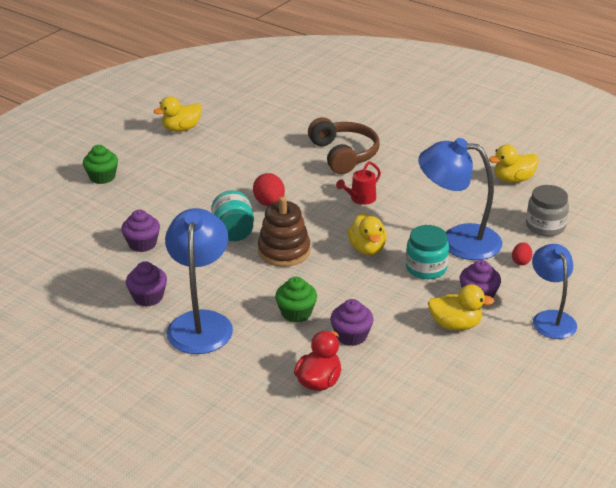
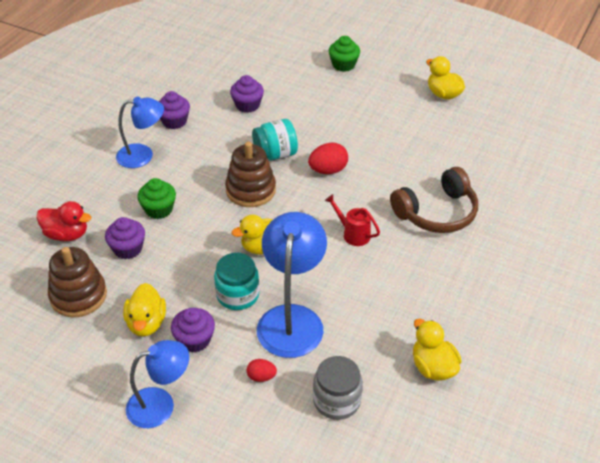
camera: 80 degrees right, 10 degrees up
(201, 322) = (143, 155): blue lamp -> blue lamp, size x0.66
(413, 371) = (78, 296): none -> brown stacking toy

